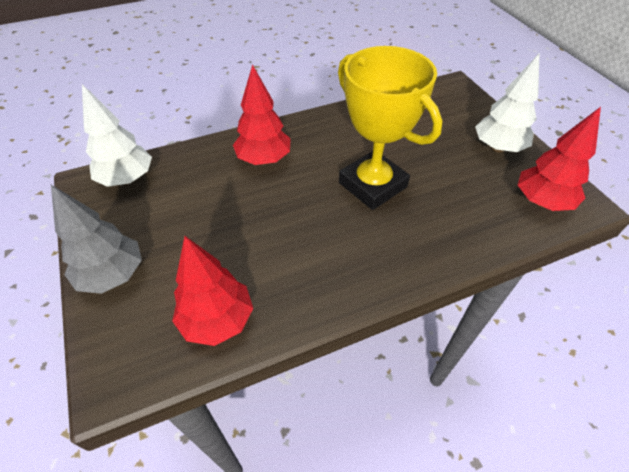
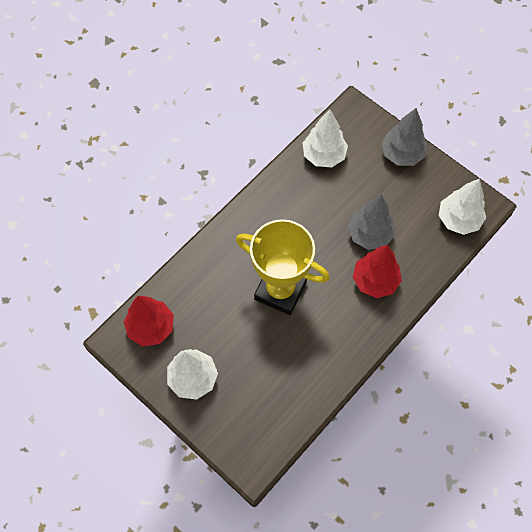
camera: 155 degrees right, 15 degrees up
(217, 320) = (323, 155): red tree -> white tree
(235, 200) = (369, 234): none -> grey tree

